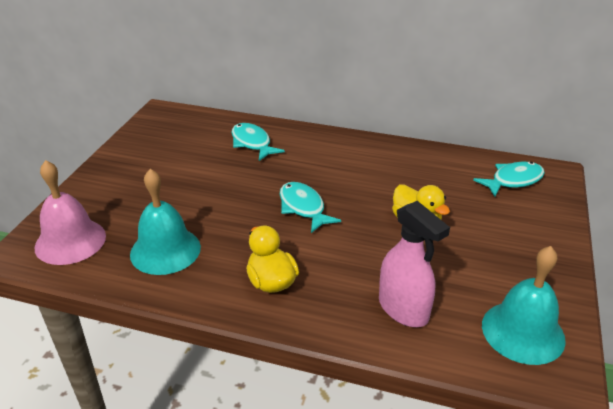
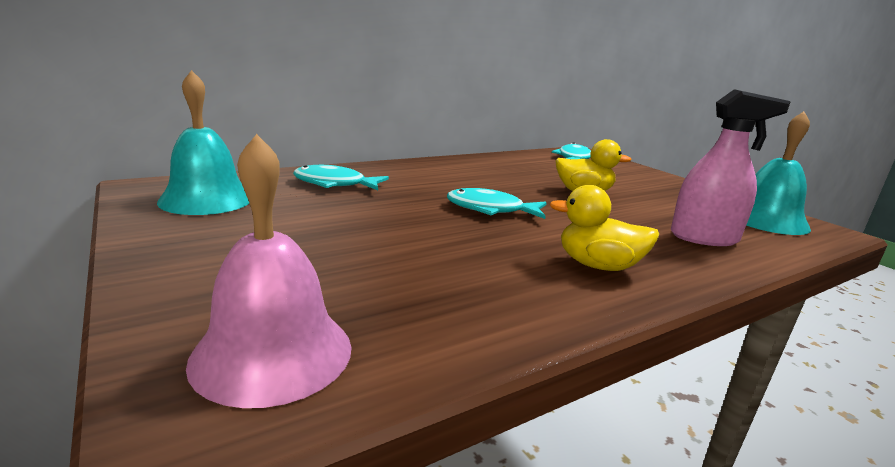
camera: 50 degrees left, 15 degrees down
(165, 250) = (443, 293): turquoise bell -> turquoise bell (206, 199)

